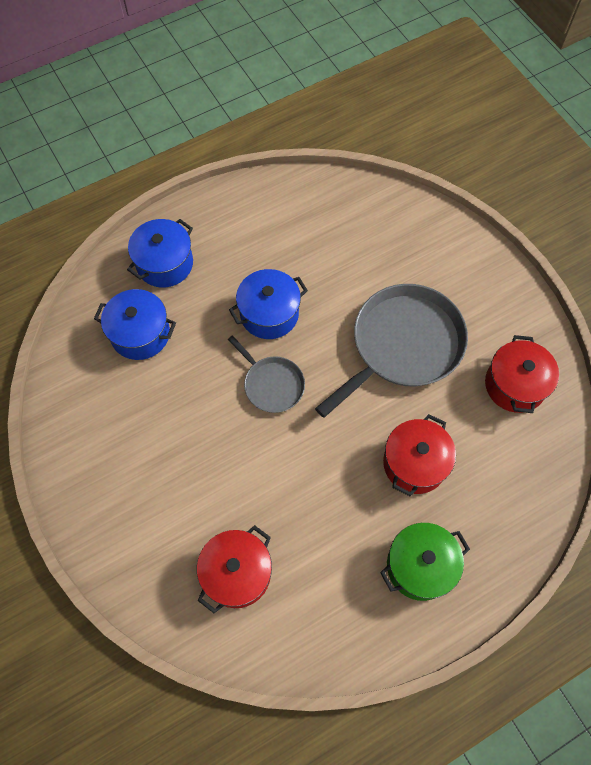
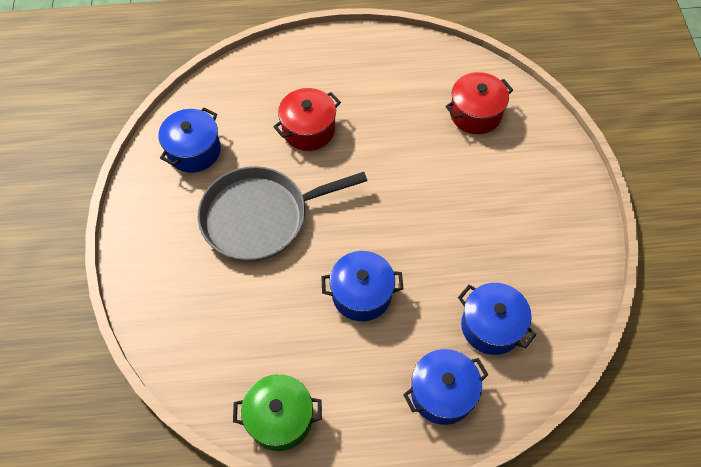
camera: 155 degrees left, 5 degrees down
(272, 384) = (389, 231): grey pan -> none
(420, 566) = (345, 71): green pot -> green pot (280, 418)
(515, 385) = (194, 151): red pot -> blue pot

